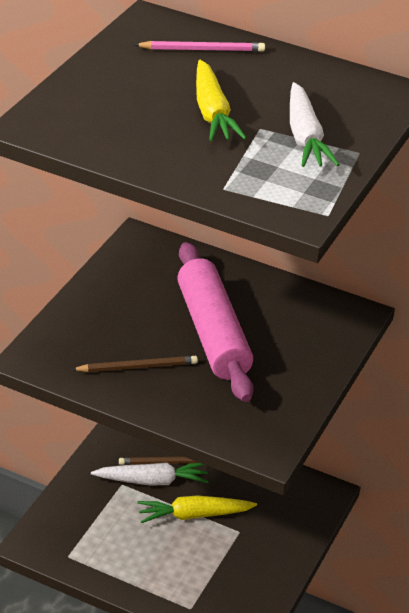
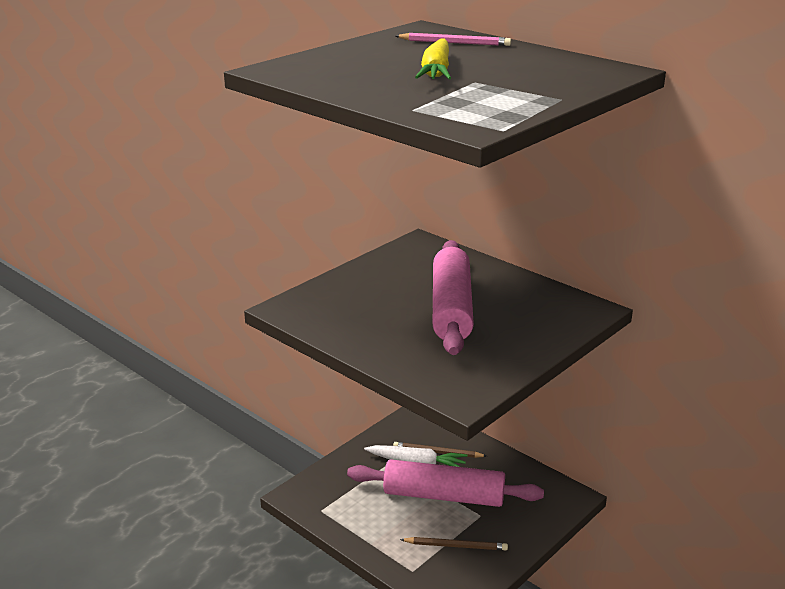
camera: 20 degrees right, 10 degrees down
(137, 367) = (372, 324): brown pencil -> brown pencil (456, 546)
(193, 515) = (443, 496): yellow carrot -> pink rolling pin
(304, 137) = (513, 88): white carrot -> none

